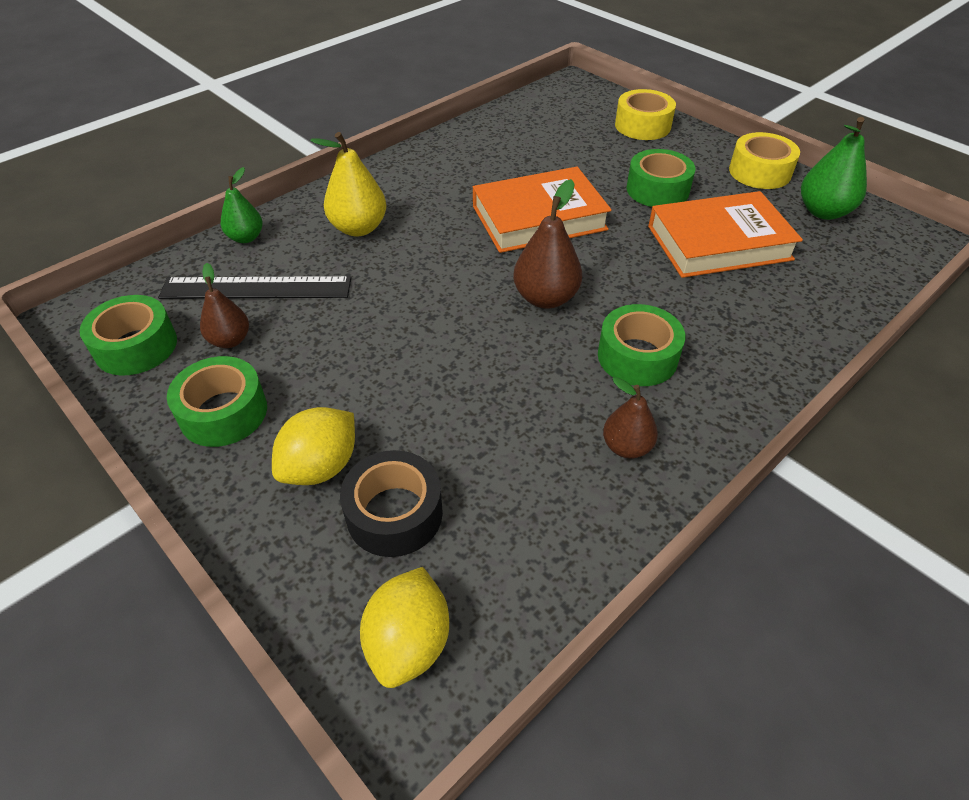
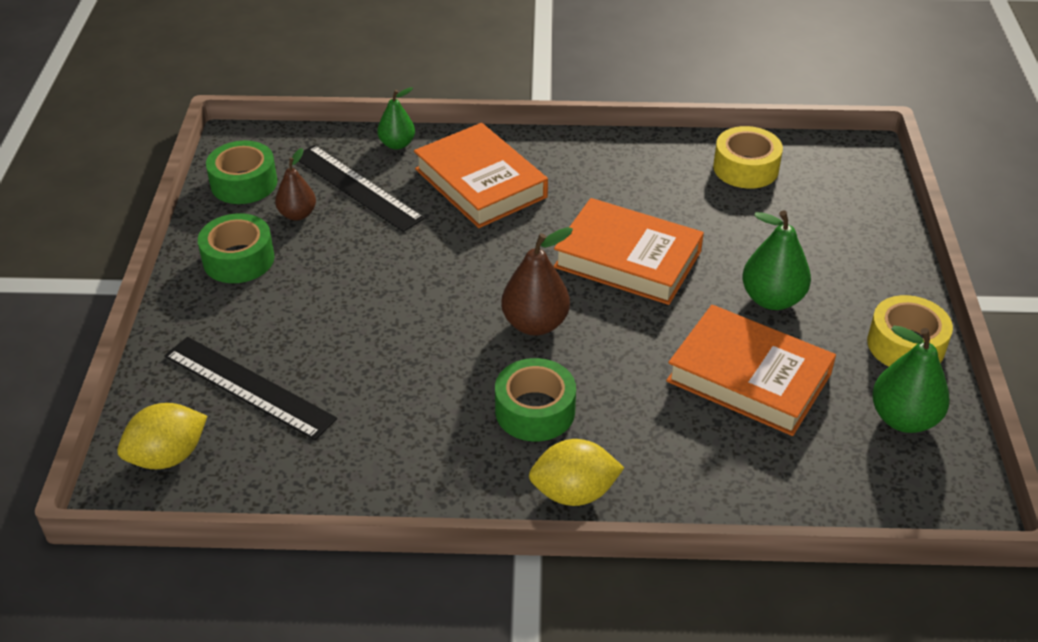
camera: 45 degrees right, 5 degrees down
(321, 466) = (247, 330): yellow lemon -> yellow lemon (574, 493)
(358, 228) = (480, 183): yellow pear -> orange book
(394, 513) = (248, 387): black tape -> black ruler
(626, 447) = (433, 458): brown pear -> none
(642, 125) = (862, 232): yellow tape -> yellow tape (745, 168)
(657, 190) = (772, 299): green tape -> green pear

